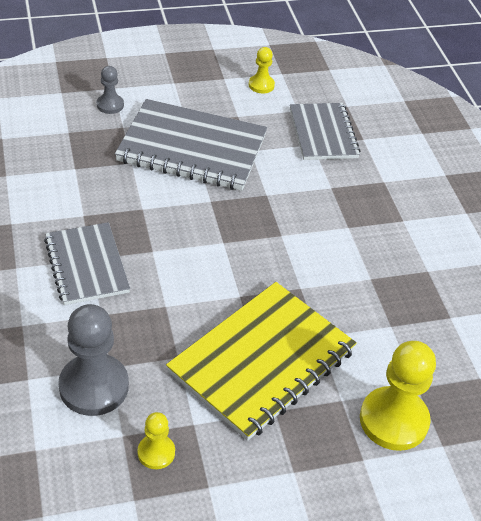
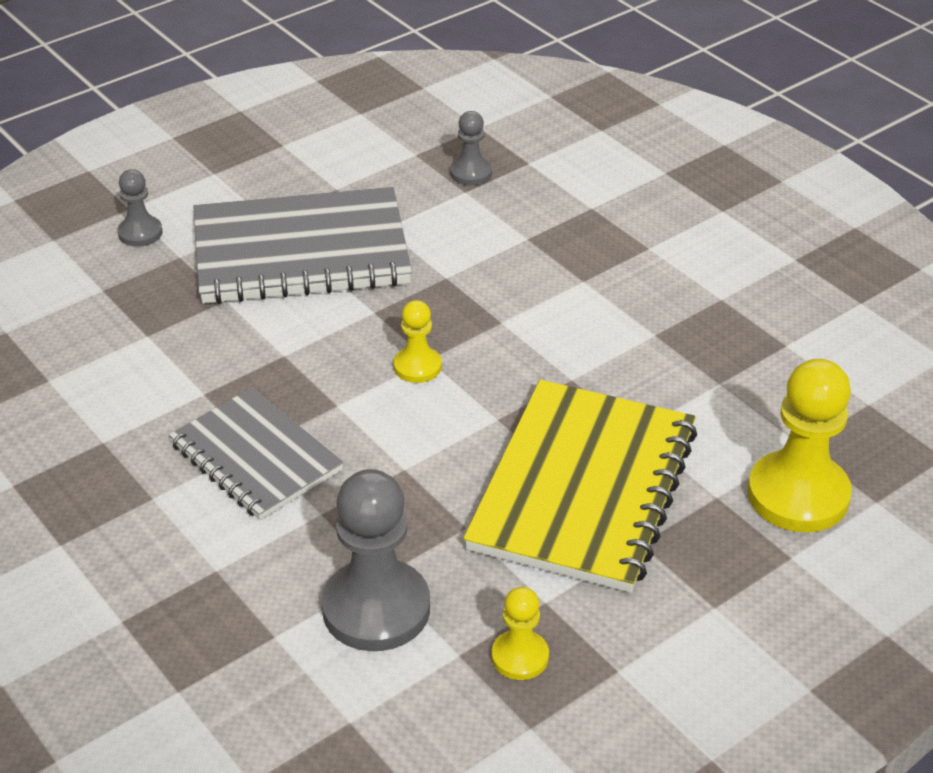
camera: 20 degrees left, 5 degrees down
(261, 85) = (342, 137): yellow pawn -> yellow pawn (417, 366)
(323, 133) = (471, 173): grey notebook -> grey pawn

